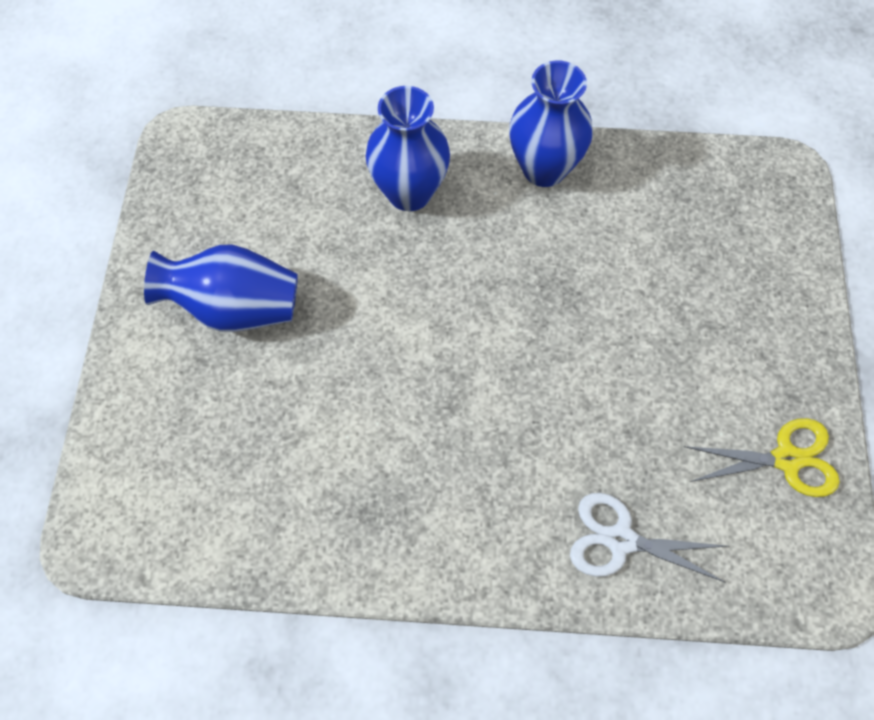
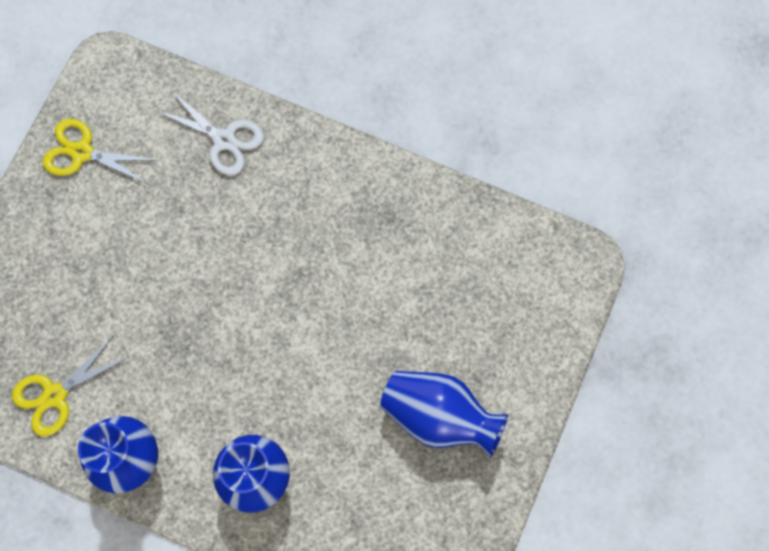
camera: 160 degrees left, 10 degrees up
(655, 199) = (55, 395): none -> yellow scissors

